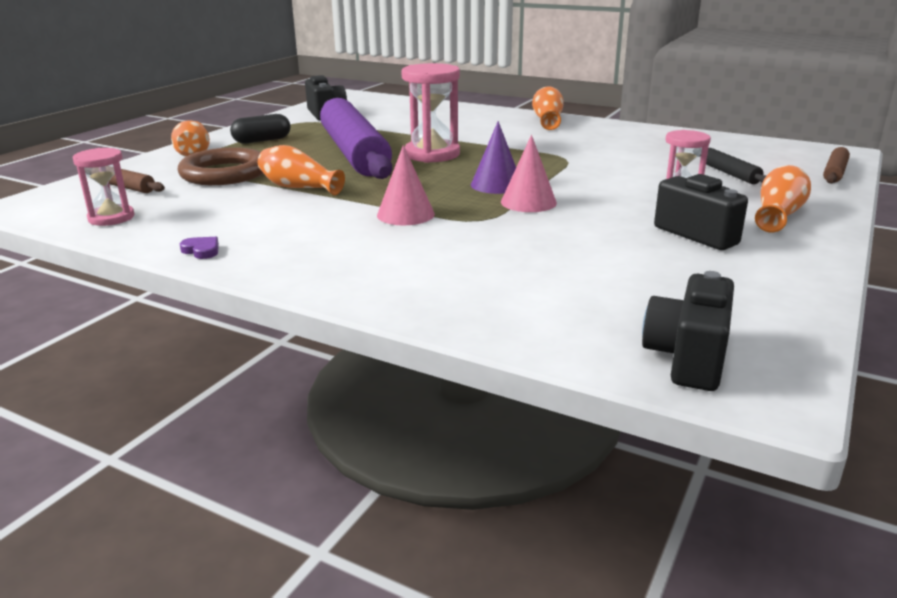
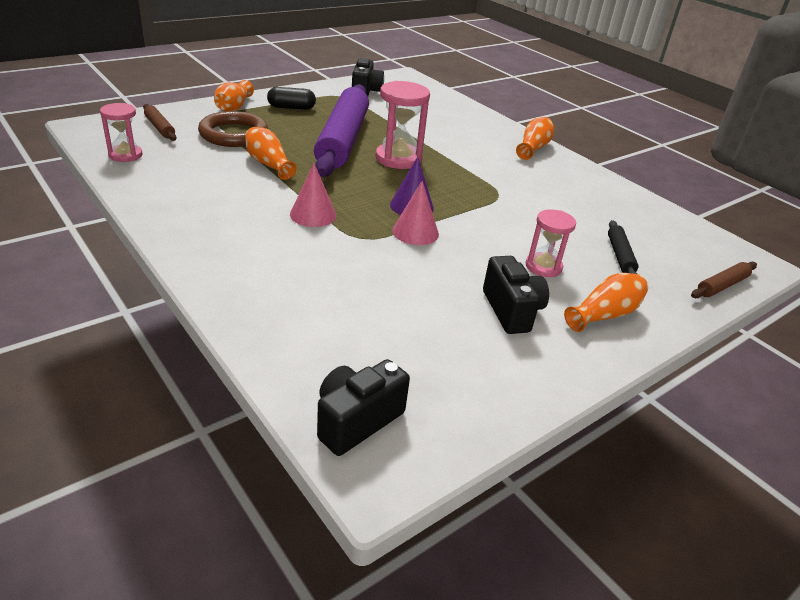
camera: 20 degrees right, 10 degrees up
(202, 250) = (150, 203): purple heart -> none

